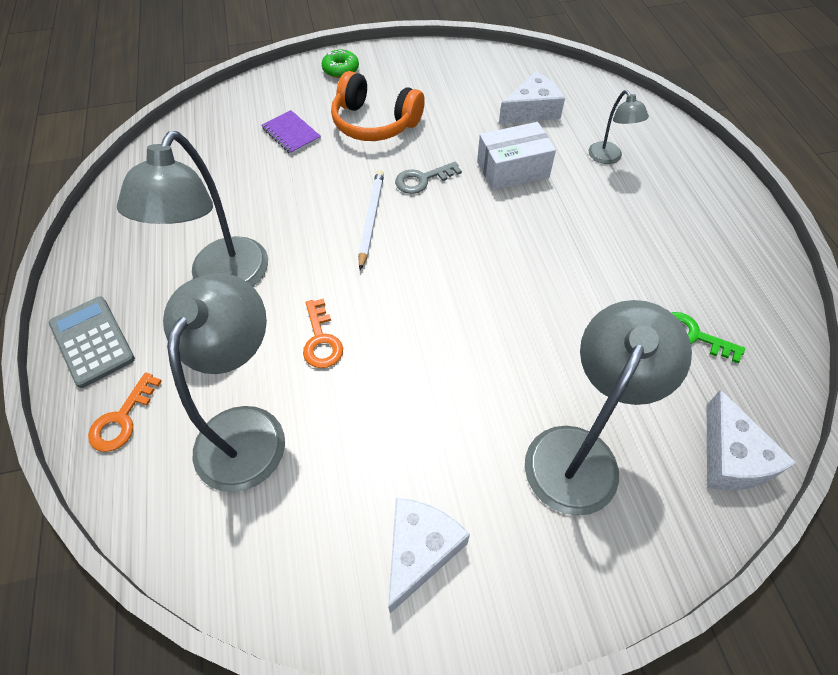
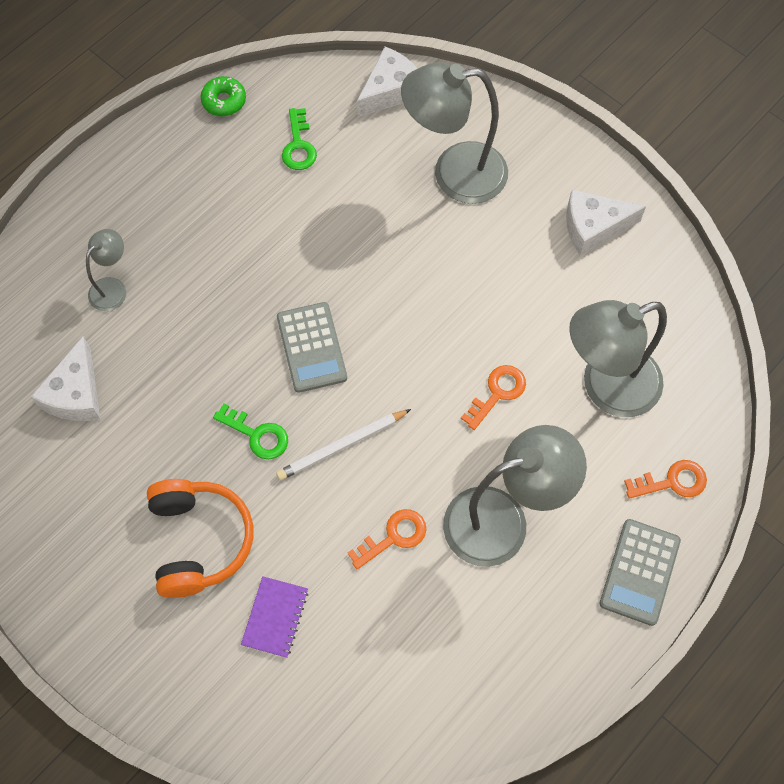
camera: 125 degrees left, 10 degrees up
(278, 213) = (394, 536): none -> orange key
(340, 69) = (122, 653): green donut -> green donut (224, 101)
(422, 180) = (257, 435): grey key -> green key
(468, 242) = (311, 347): none -> grey calculator
(512, 169) = (187, 362): white box -> none
(531, 110) = (76, 393): white cheese -> white cheese turned 105 degrees counterclockwise

